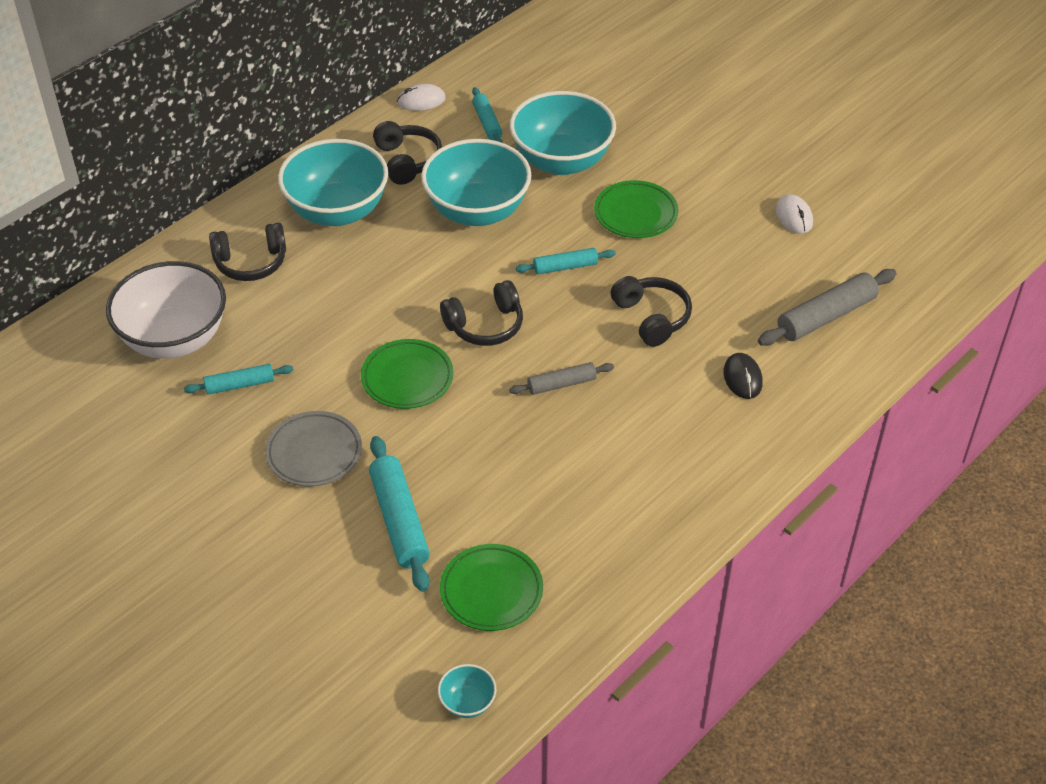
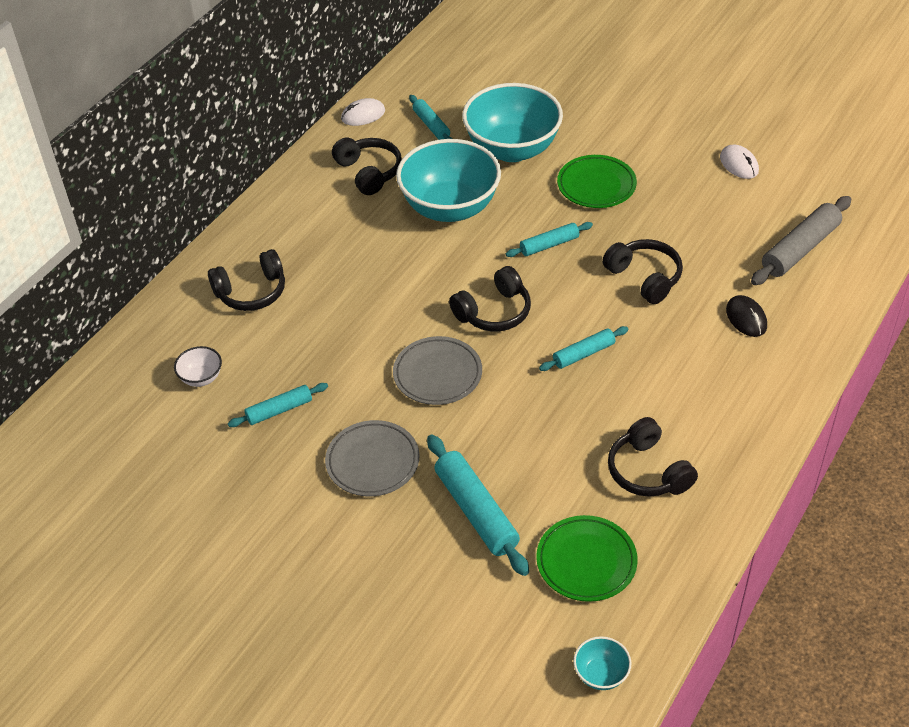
camera: 10 degrees left, 0 degrees up
(174, 339) = (201, 378): white bowl -> white bowl, size x0.42
(337, 211) = (318, 230): turquoise bowl -> none
(407, 378) = (437, 374): green plate -> grey plate
(561, 384) = (583, 354): grey rolling pin -> turquoise rolling pin
(585, 514) = (648, 471): none -> black headphones

